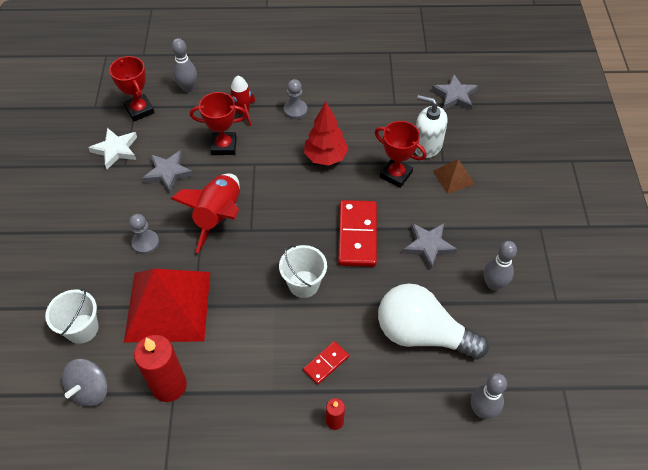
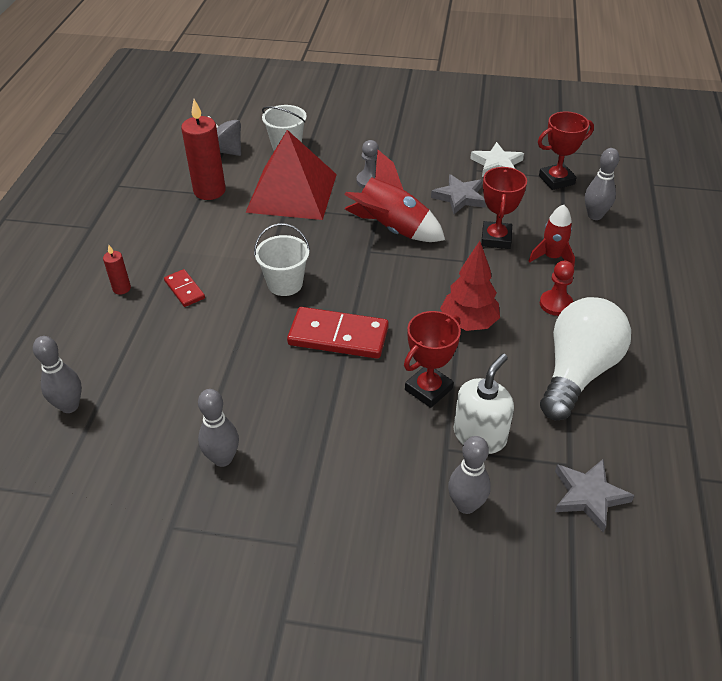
camera: 100 degrees right, 10 degrees down
(295, 110) = (555, 304): grey pawn -> red pawn
(422, 334) = (184, 372): white light bulb -> white light bulb (577, 372)
(428, 246) = (303, 402): grey star -> none
(453, 177) = (414, 455): brown pyramid -> none
(481, 149) = (466, 505): none -> grey bowling pin

